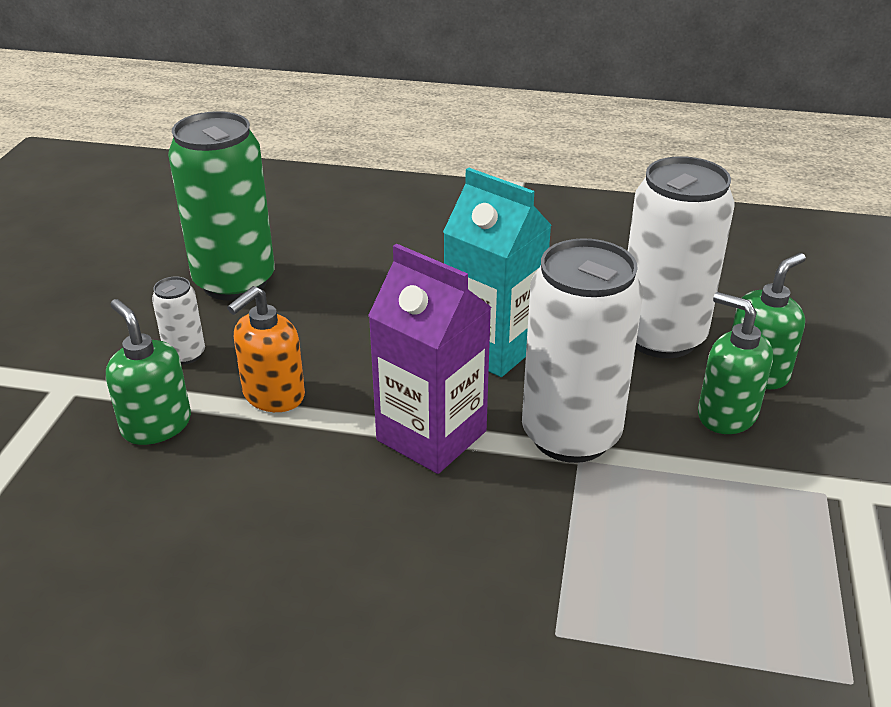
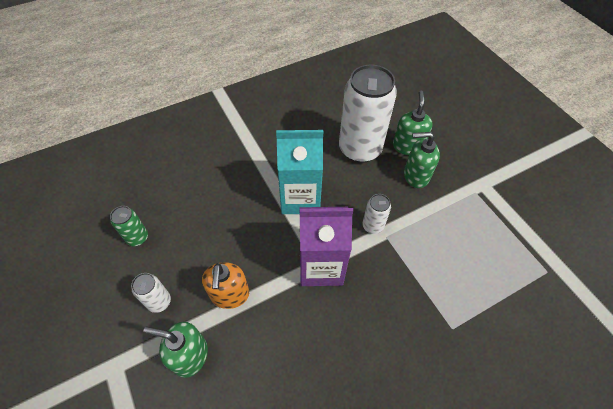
camera: 40 degrees left, 20 degrees up
(234, 282) = (137, 238): green can -> green can, size x0.45
(571, 435) = (373, 226): white can -> white can, size x0.45

